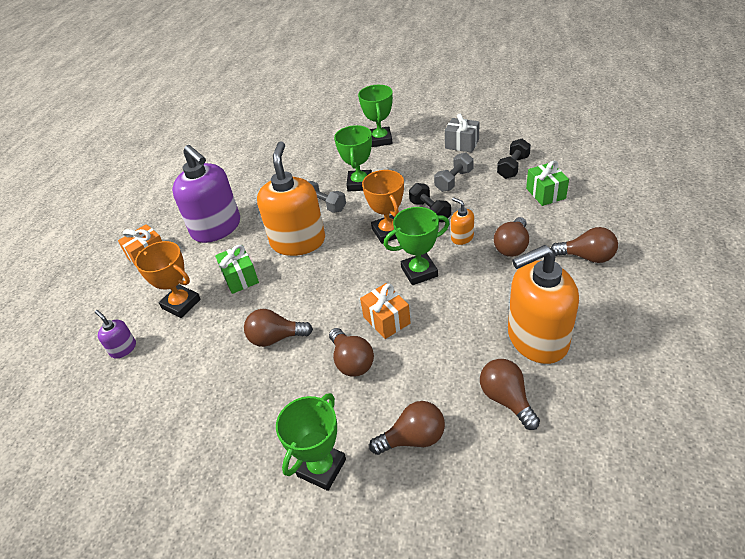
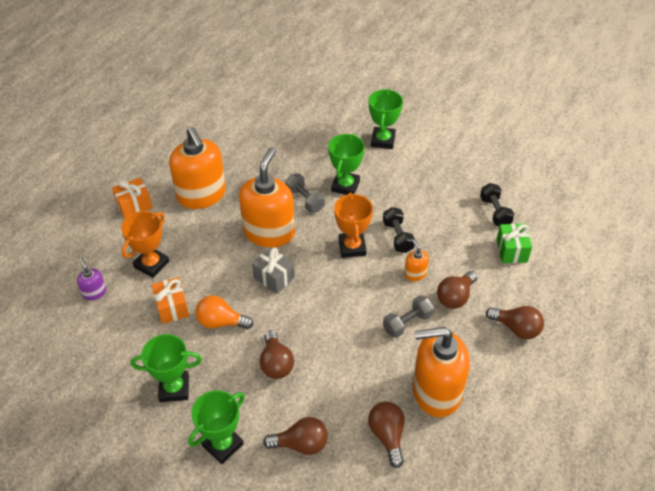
camera: 10 degrees right, 5 degrees up
(181, 304) = (151, 264): orange trophy -> orange trophy turned 75 degrees clockwise
(216, 228) = (201, 195): purple soap dispenser -> orange soap dispenser
(240, 278) = (208, 254): green gift -> none
(275, 338) = (221, 322): brown light bulb -> orange light bulb
(386, 320) = (318, 334): orange gift -> orange gift (172, 307)
(419, 272) = (363, 297): green trophy -> green trophy (174, 388)
(454, 180) = (433, 210): grey dumbbell -> grey dumbbell (407, 323)
(462, 144) = (458, 170): grey gift -> grey gift (274, 277)
(513, 167) = (495, 212): black dumbbell -> black dumbbell turned 60 degrees counterclockwise

